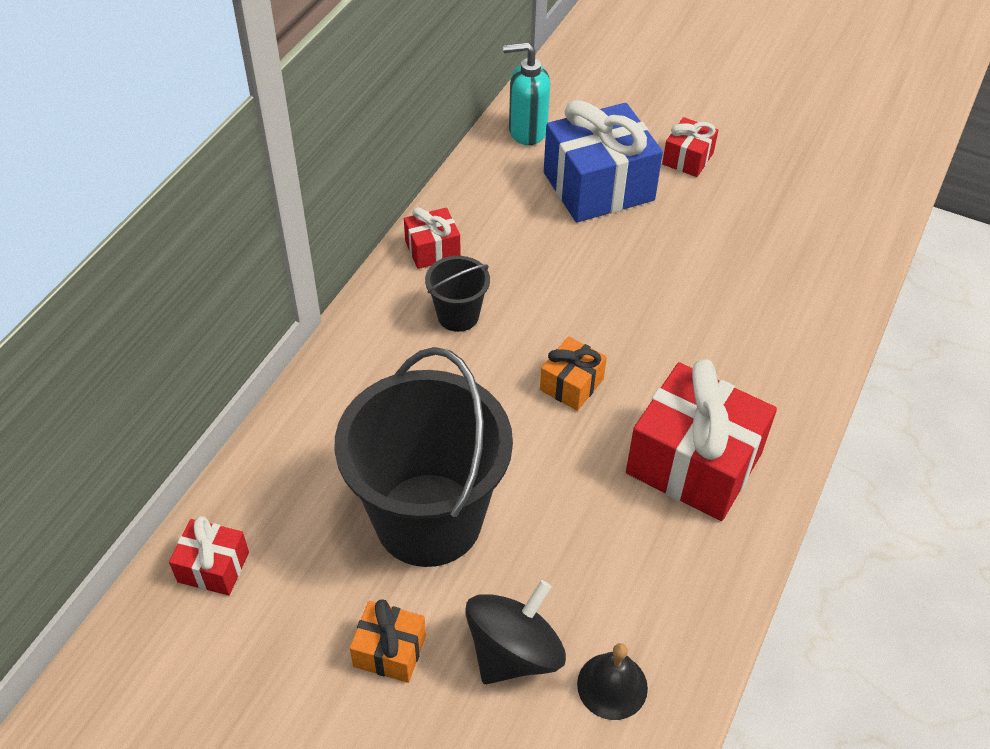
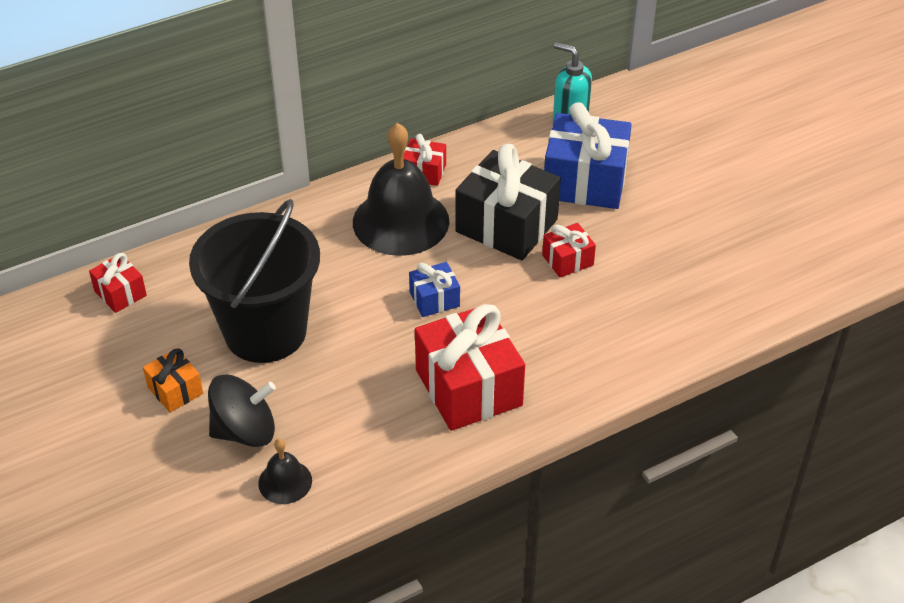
camera: 35 degrees right, 5 degrees down
(458, 315) = (400, 221): black bucket -> black bell
(567, 268) = (506, 225): none -> black gift
(571, 384) = (434, 299): orange gift -> blue gift
(688, 159) = (674, 191): red gift -> red gift (567, 260)

